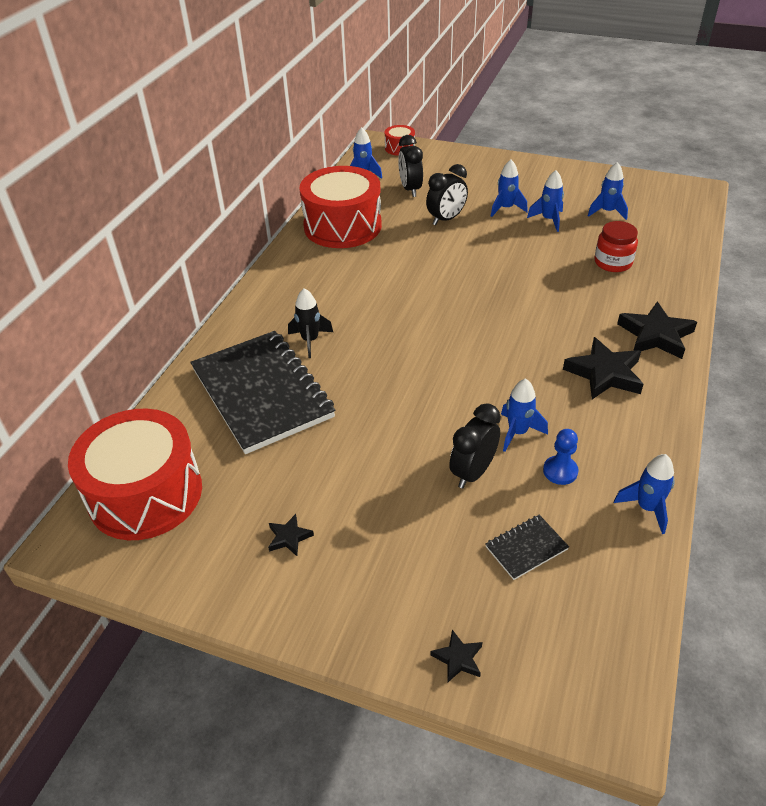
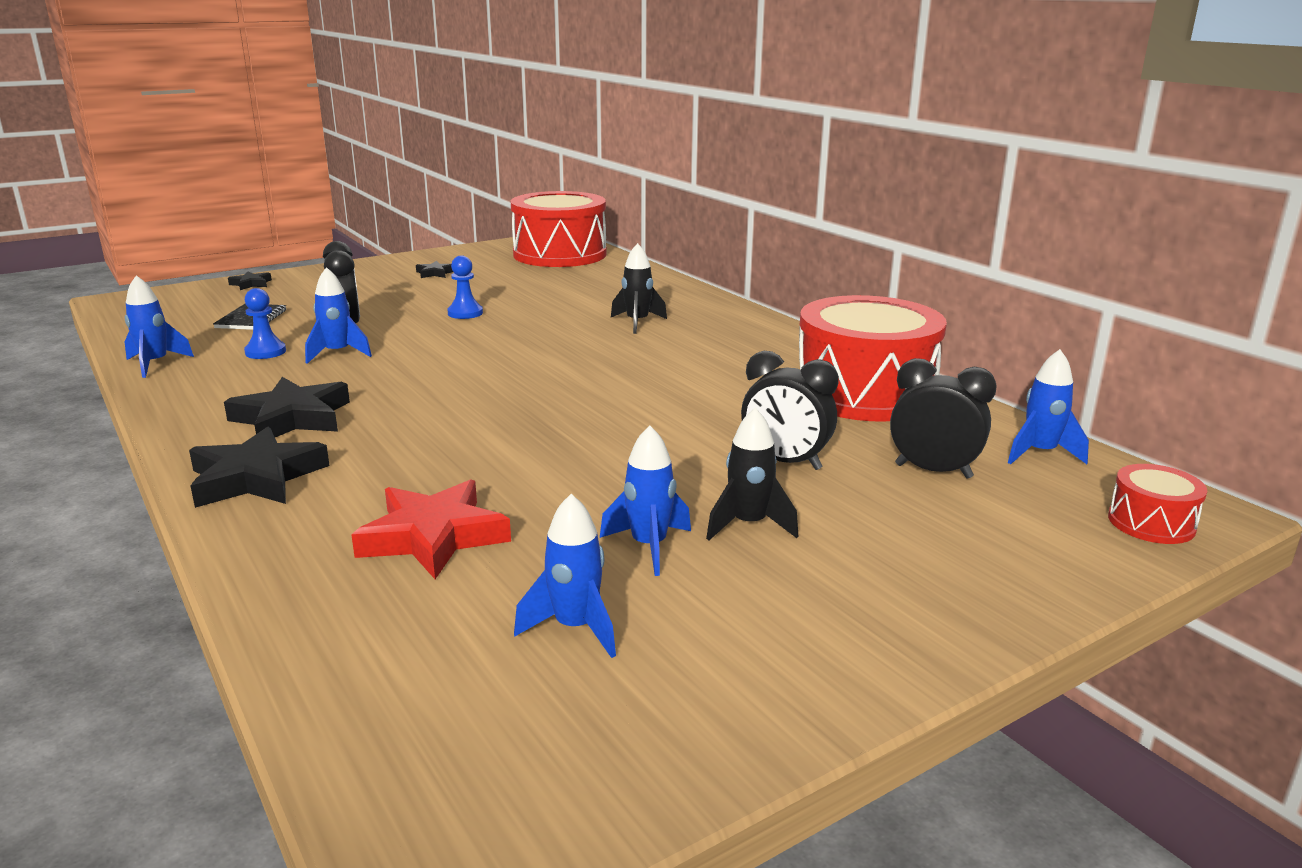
camera: 125 degrees right, 20 degrees down
(262, 393) = (597, 295): black notebook -> none
(376, 432) = (465, 313): none -> blue pawn
(446, 219) = (785, 462): black clock -> black clock turned 60 degrees counterclockwise
(506, 208) = (748, 525): blue rocket -> black rocket
(613, 262) = (433, 537): red jar -> red star

